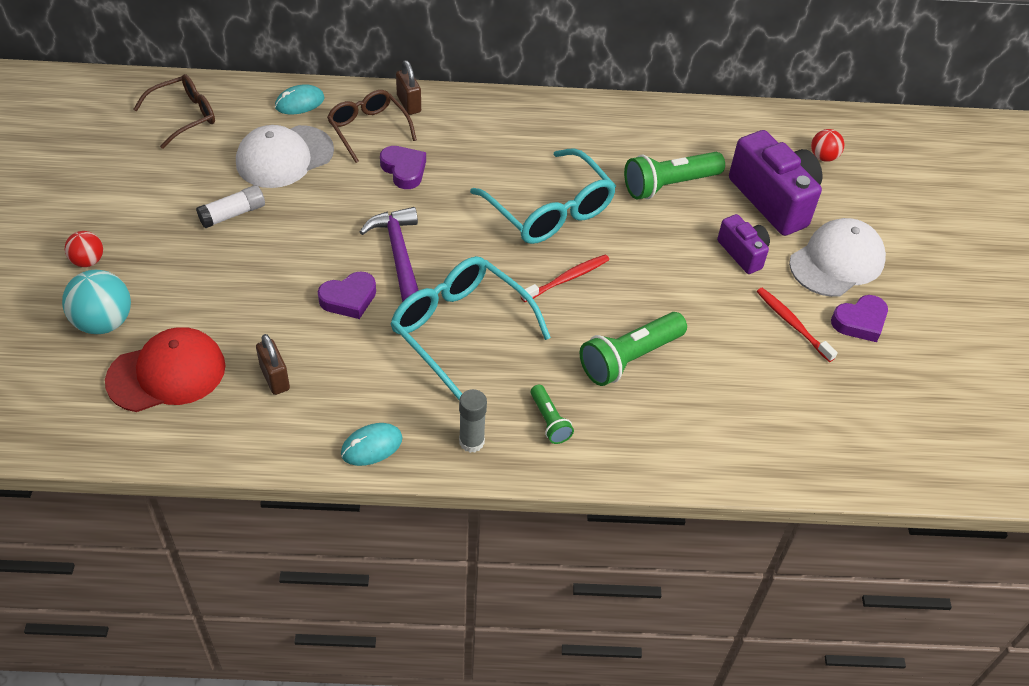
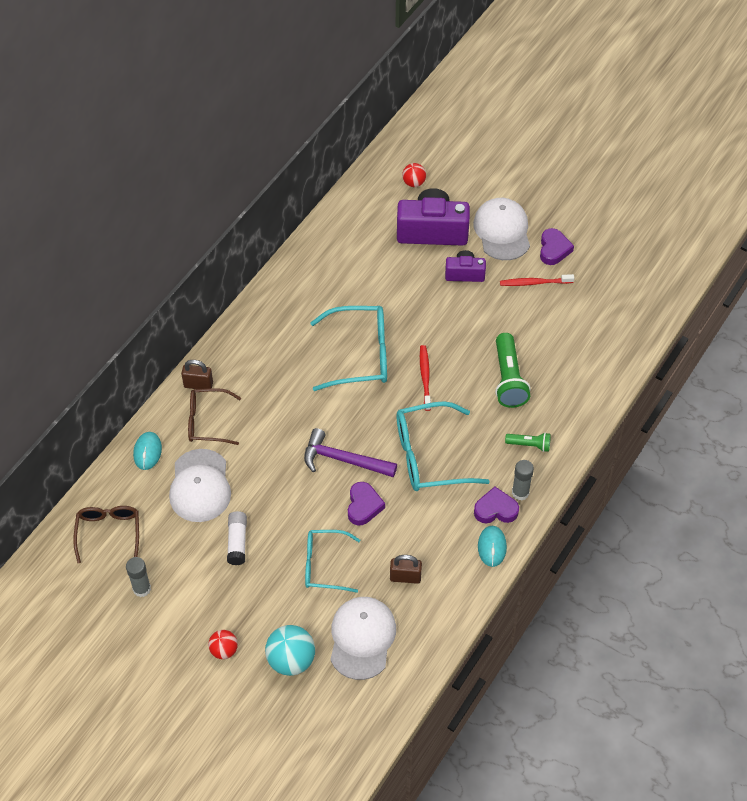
camera: 55 degrees left, 5 degrees up
(130, 167) = (142, 589): none -> grey glue stick
(167, 373) = (362, 638): red cap -> white cap
(247, 298) = (325, 565): none -> turquoise glasses
(404, 170) = (264, 419): purple heart -> purple heart (495, 509)
(669, 185) = (382, 278): green flashlight -> none

